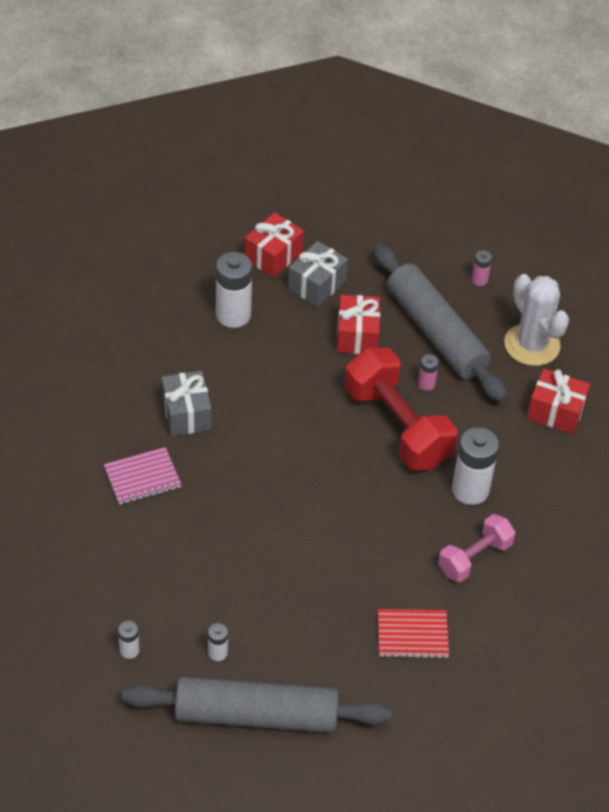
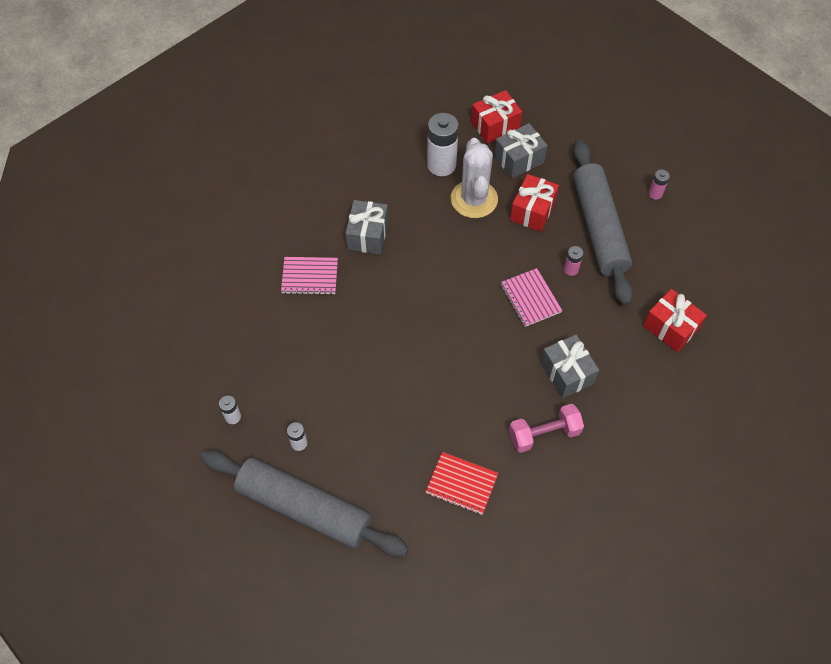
camera: 25 degrees right, 10 degrees up
(397, 426) = (530, 298): red dumbbell -> pink notebook
(470, 490) = (567, 373): white battery -> grey gift
(532, 345) = (675, 263): white cactus -> white cactus (474, 199)

